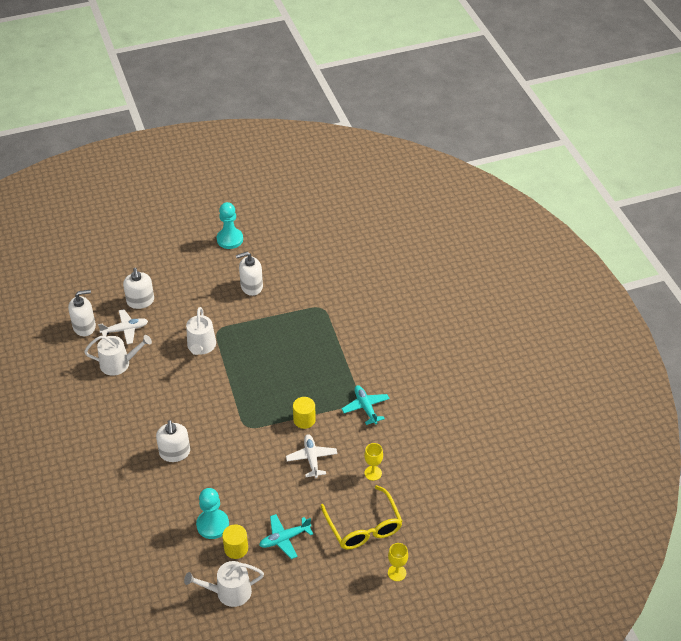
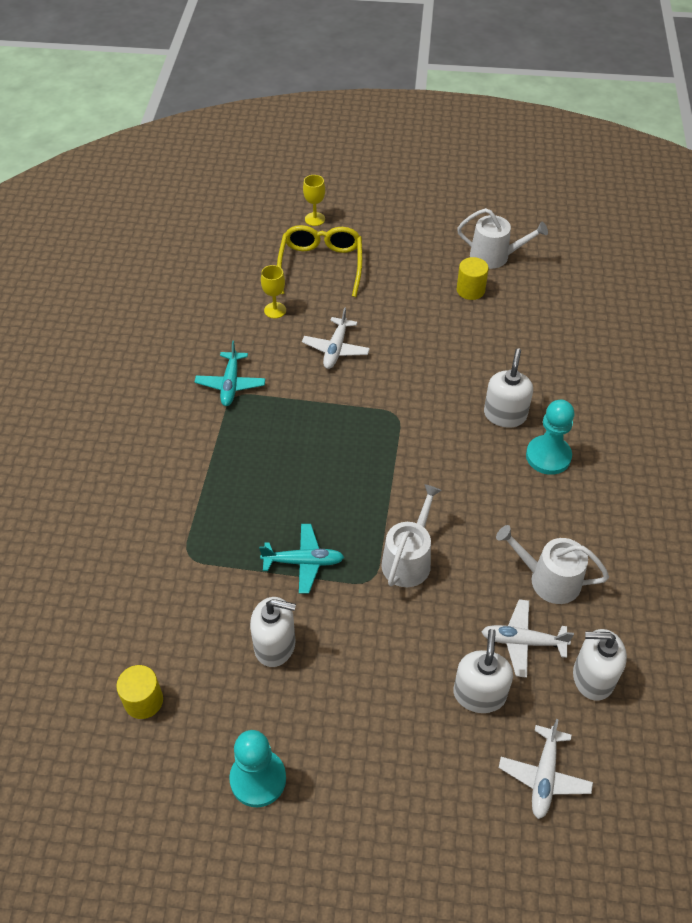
camera: 155 degrees left, 5 degrees up
(100, 281) = (544, 776): none -> white plane
(212, 525) = (487, 320): turquoise pawn -> turquoise pawn (548, 456)
(284, 539) = (412, 282): turquoise plane -> turquoise plane (303, 562)
(304, 420) = (317, 397): yellow cylinder -> yellow cylinder (143, 701)

